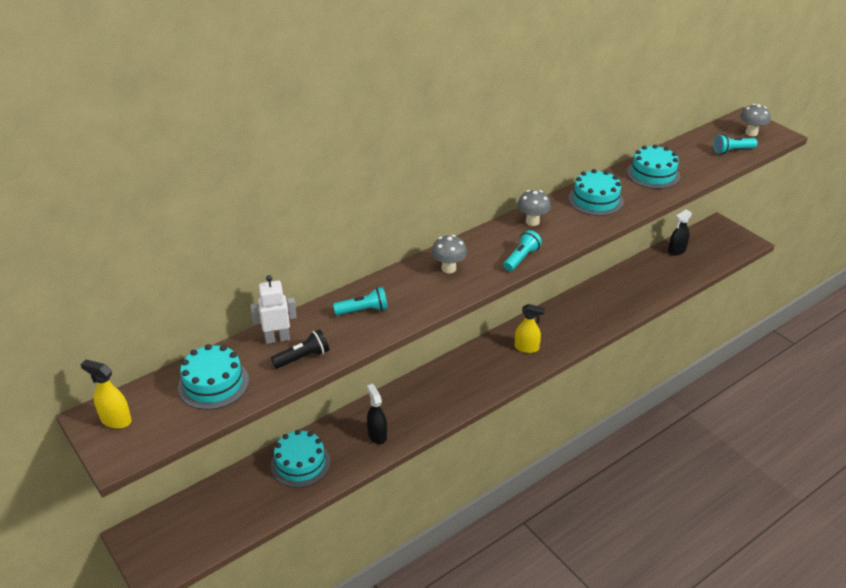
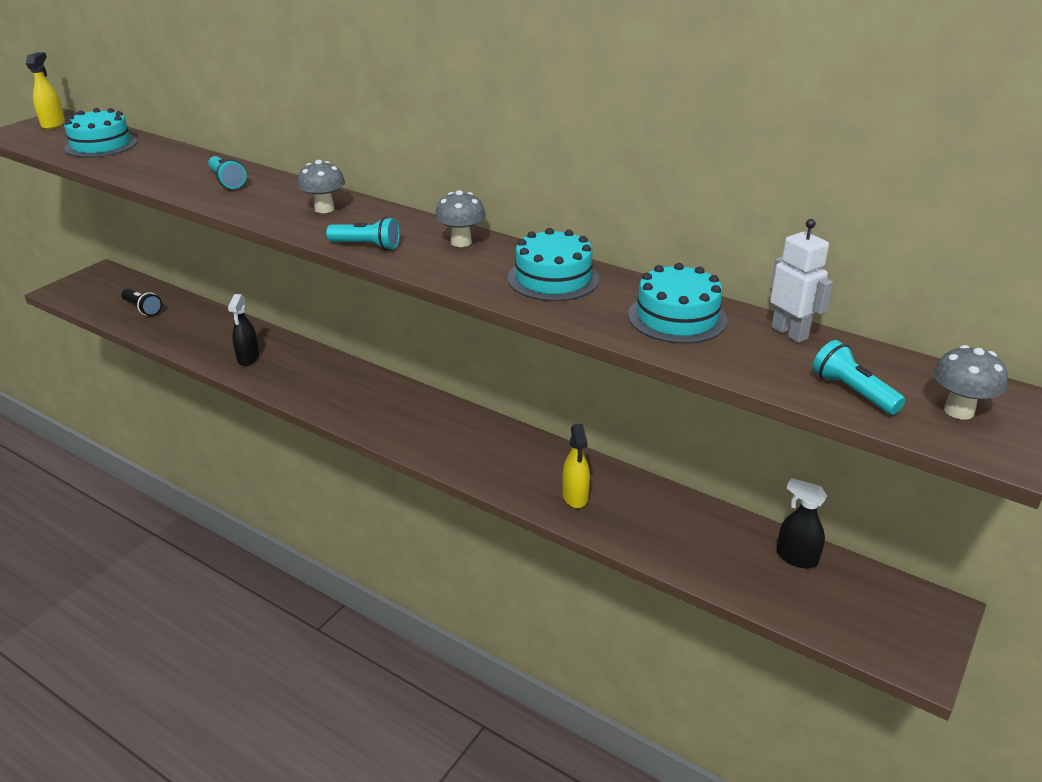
camera: 70 degrees right, 5 degrees down
(277, 338) = (171, 155): white robot -> white robot (790, 333)
(300, 463) = (198, 325): turquoise cake -> none
(303, 358) = (142, 169): black flashlight -> black flashlight (142, 309)
(377, 435) = (248, 358): black spray bottle -> black spray bottle turned 135 degrees clockwise
(526, 348) = (443, 434): yellow spray bottle -> yellow spray bottle (575, 497)

